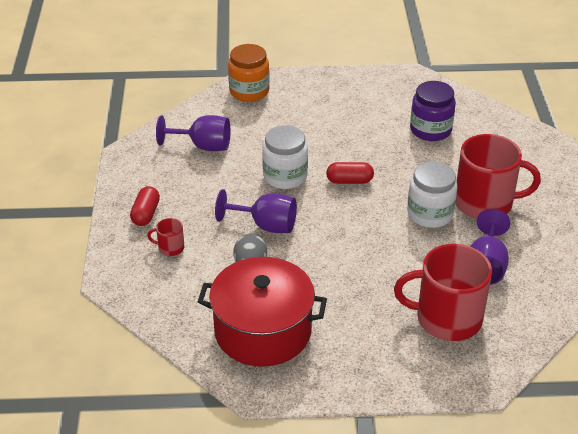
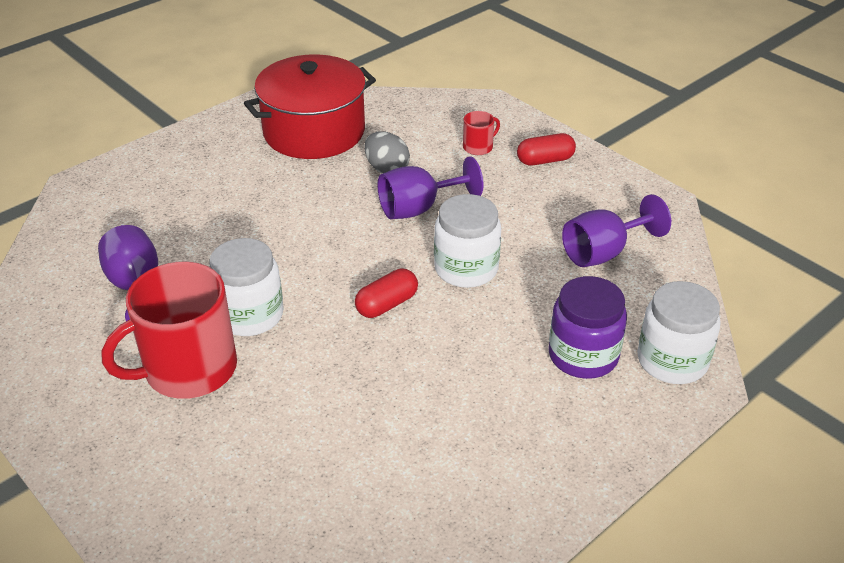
camera: 140 degrees right, 0 degrees up
(145, 214) = (545, 160): red capsule -> red capsule turned 75 degrees counterclockwise
(249, 91) = (672, 361): orange jar -> white jar
(430, 130) = (356, 450): purple jar -> purple jar (583, 355)
(447, 318) = (148, 217): red mug -> none

